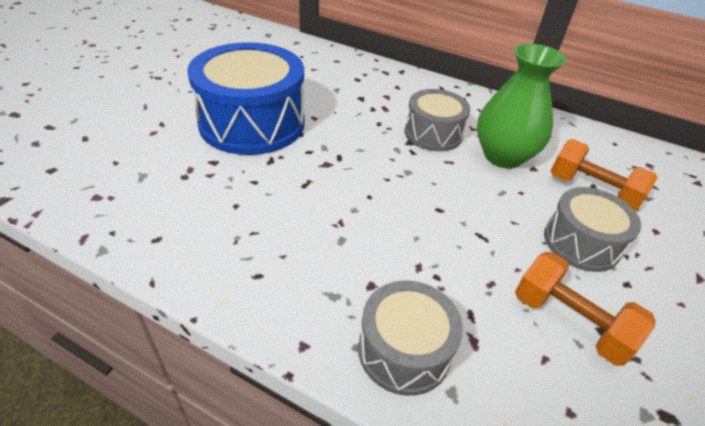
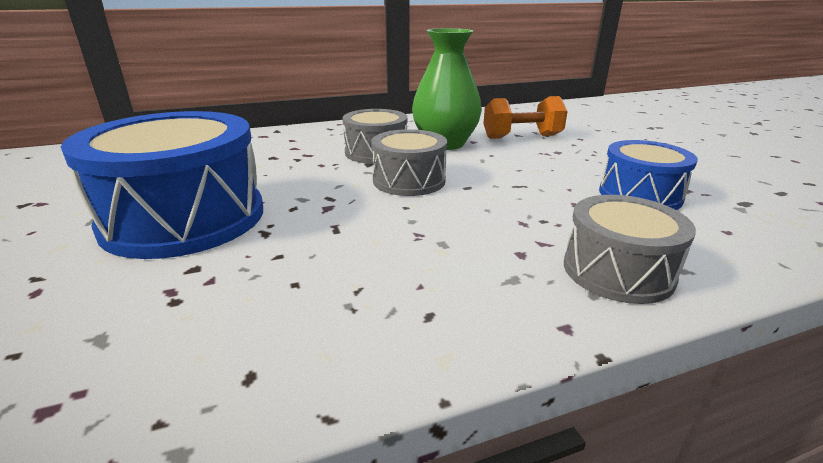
camera: 45 degrees left, 15 degrees down
(569, 322) = (639, 195): orange dumbbell -> blue drum
(581, 243) = (566, 160): grey drum -> grey drum (409, 180)

